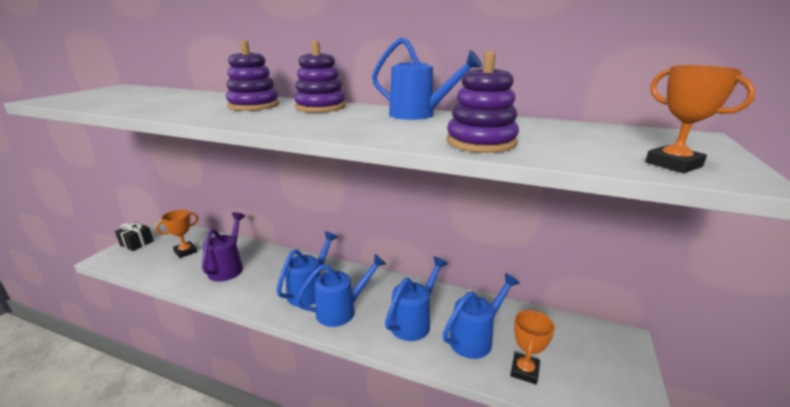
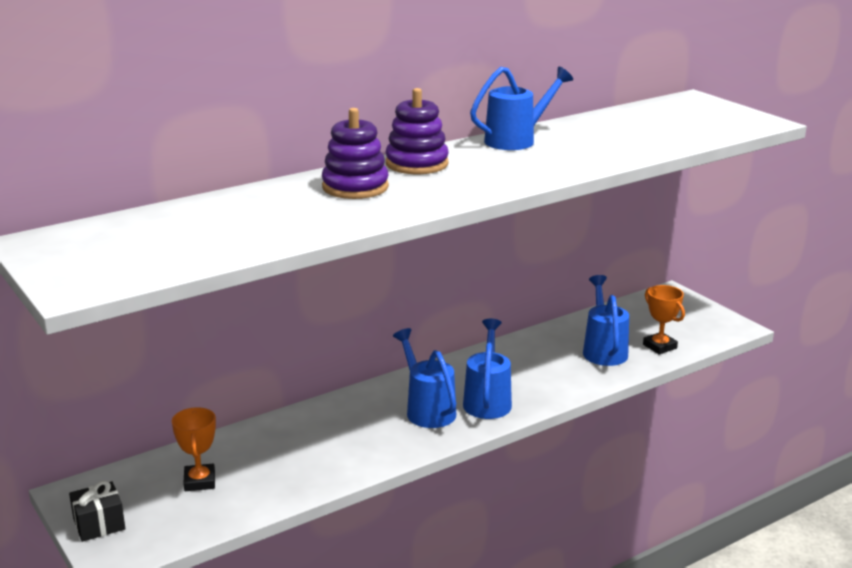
camera: 55 degrees left, 0 degrees up
(228, 267) = (298, 453): purple watering can -> none
(414, 321) = (550, 369): blue watering can -> none
(481, 142) = (630, 147): purple stacking toy -> none
(673, 164) = (733, 124): orange trophy -> none

